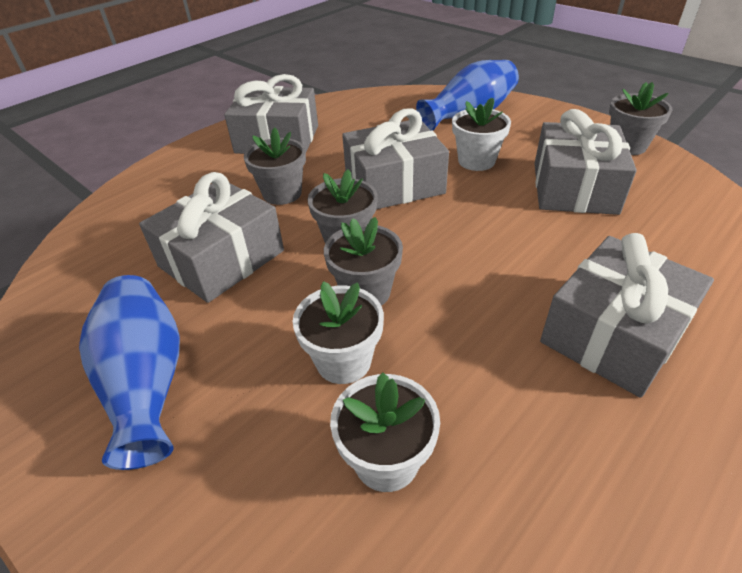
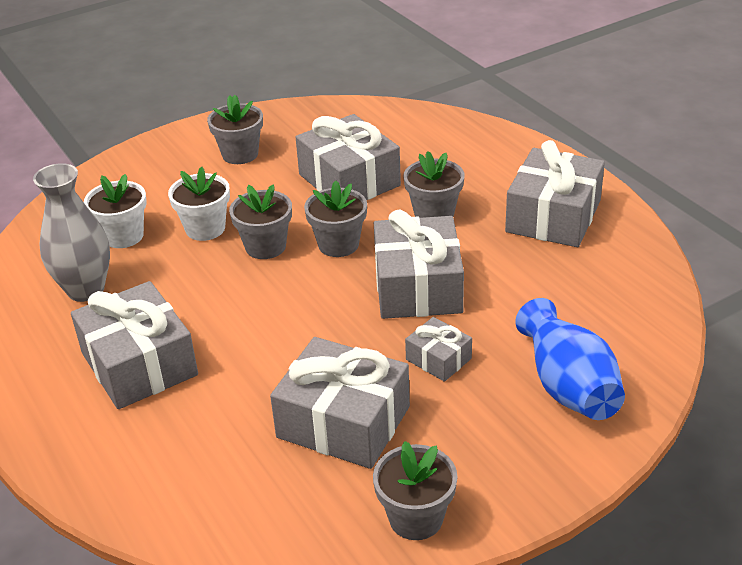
camera: 105 degrees right, 5 degrees down
(147, 382) = (240, 154): blue vase -> grey flower pot
(476, 161) = (438, 359): white flower pot -> grey gift
(528, 454) = (86, 290): none -> grey vase

